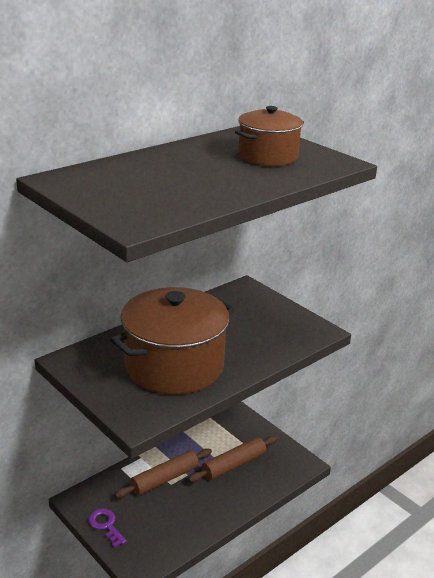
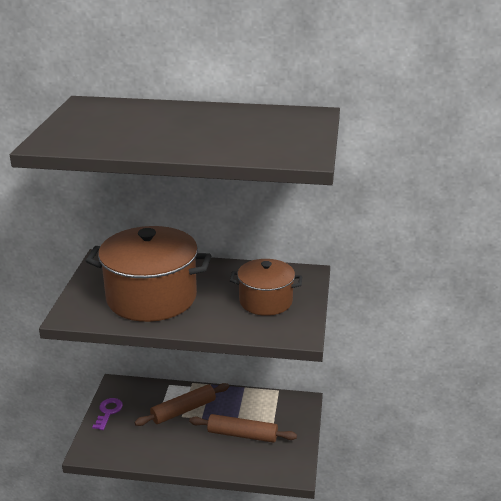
camera: 50 degrees right, 0 degrees up
(165, 479) = (183, 410): brown rolling pin -> brown rolling pin turned 45 degrees counterclockwise
(268, 156) = (260, 134): brown pot -> brown pot (265, 301)

